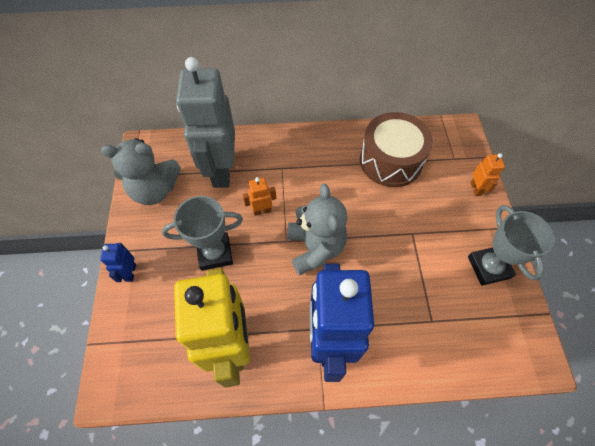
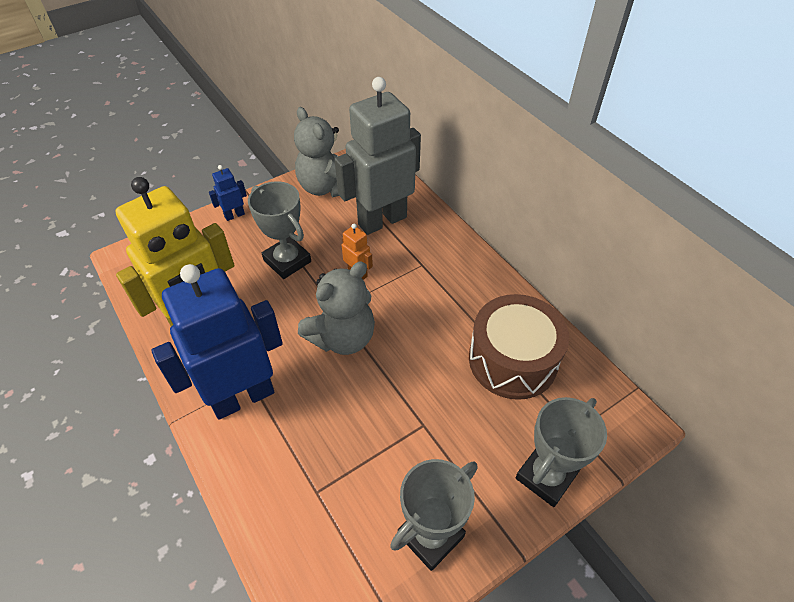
camera: 60 degrees right, 10 degrees down
(476, 189) = (546, 476): orange robot -> grey trophy

